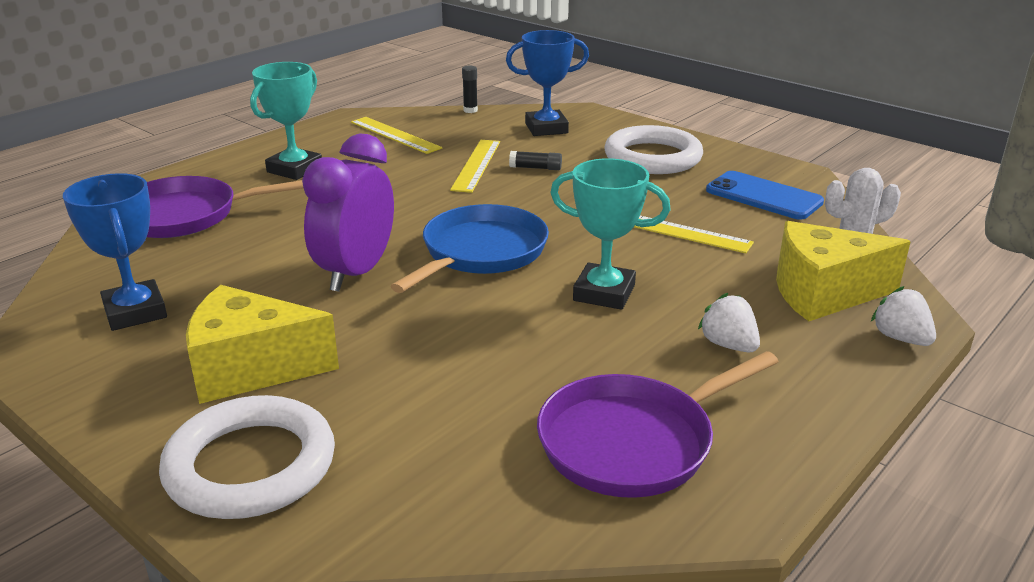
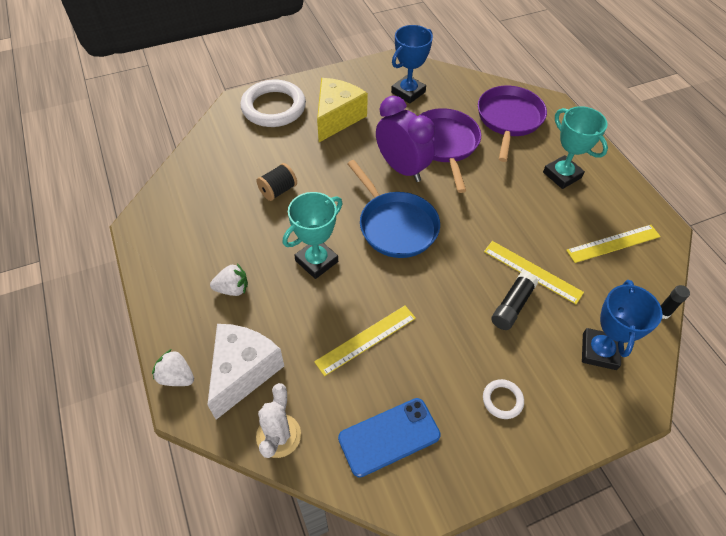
camera: 115 degrees right, 25 degrees up
(135, 312) = (408, 92): blue trophy -> blue trophy turned 45 degrees counterclockwise
(497, 372) = (278, 190): none -> black spool
(535, 168) = (512, 305): black glue stick -> black glue stick, size x1.51
(633, 442) = (199, 214): purple pan -> purple pan (445, 144)
(652, 157) = (502, 400): white ring -> white ring, size x0.45
(823, 293) = (243, 372): yellow cheese -> white cheese
(900, 338) = (176, 377): white strawberry -> white strawberry turned 150 degrees counterclockwise

